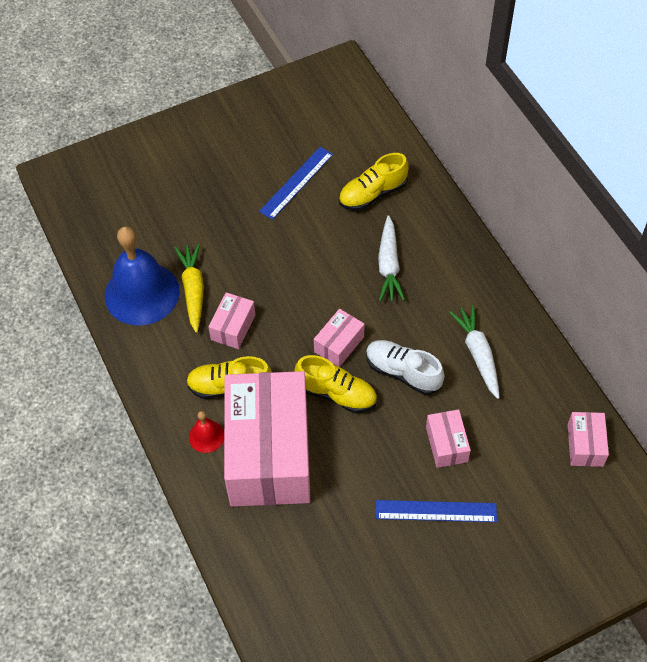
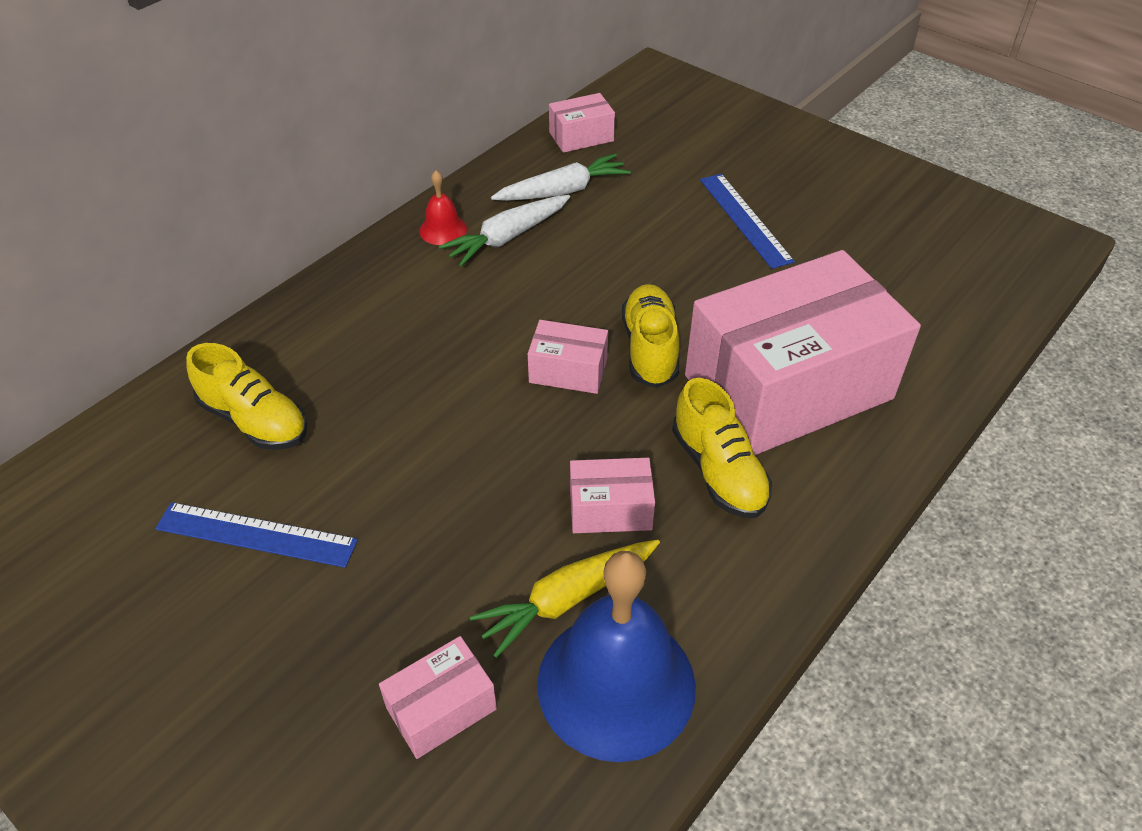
camera: 115 degrees left, 10 degrees down
(206, 436) = (817, 467): red bell -> red bell (443, 230)
(389, 265) = (397, 359): white carrot -> white carrot (563, 191)
(403, 372) = (575, 295): white shoe -> none
(446, 444) = (653, 232): pink box -> pink box (441, 708)

